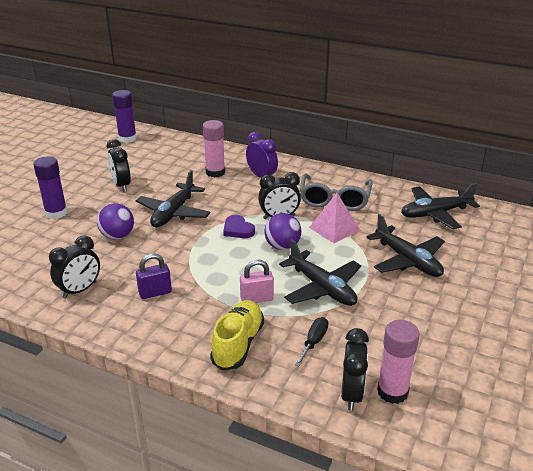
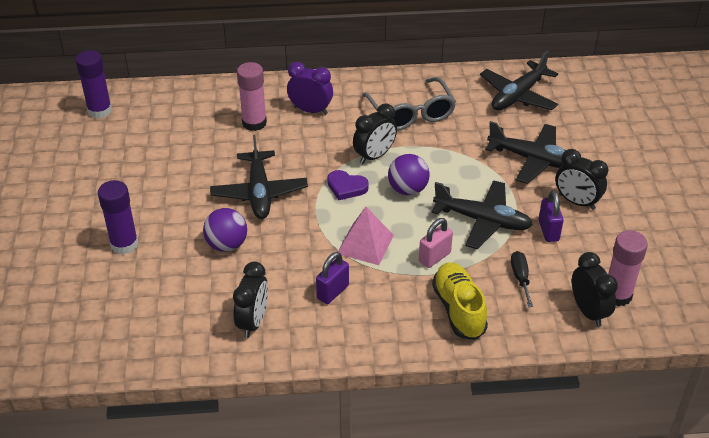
camera: 30 degrees left, 10 degrees up
(121, 185) = (162, 179): black clock -> black clock (576, 202)
(334, 228) = (439, 149): pink pyramid -> pink pyramid (365, 244)
(373, 316) = (548, 231): none -> purple padlock

